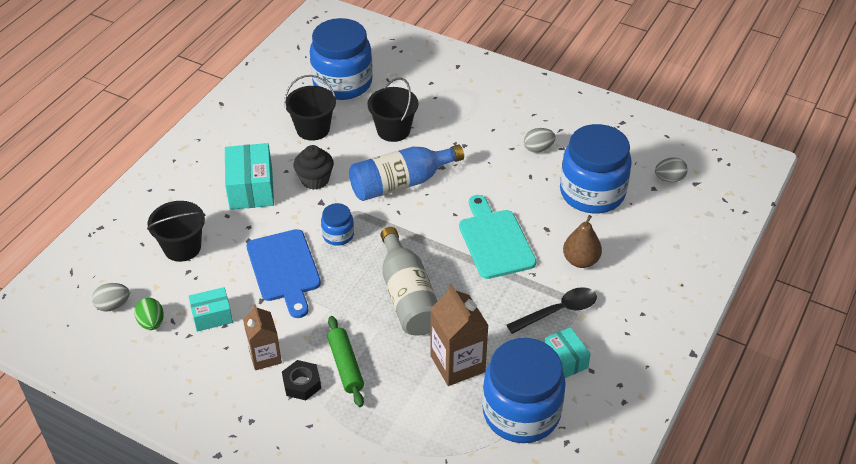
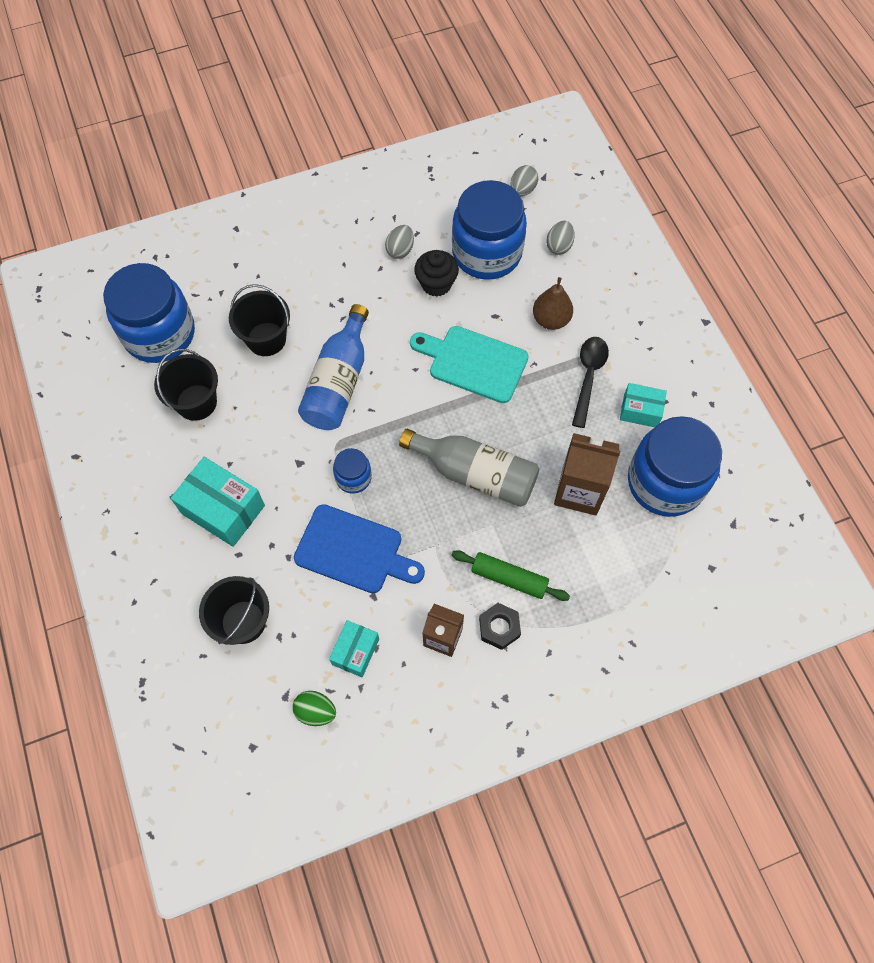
camera: 50 degrees left, 20 degrees up
(113, 305) = (261, 733): grey egg -> grey egg (559, 246)
(315, 180) = (265, 448): black cupcake -> black cupcake (436, 284)

